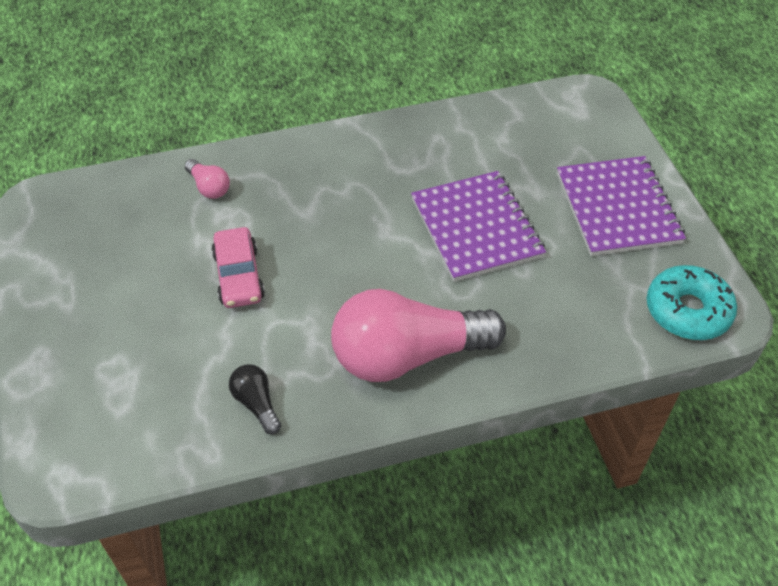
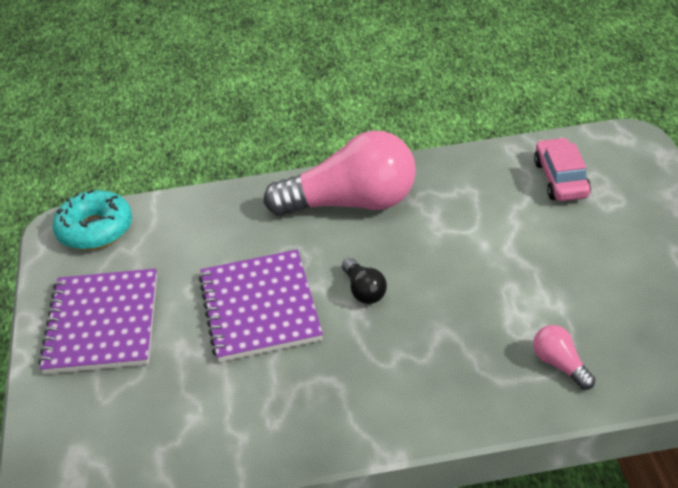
camera: 170 degrees left, 10 degrees down
(239, 276) = (509, 269): pink car -> pink car (561, 179)
(256, 404) = (480, 175): black light bulb -> black light bulb (364, 291)

